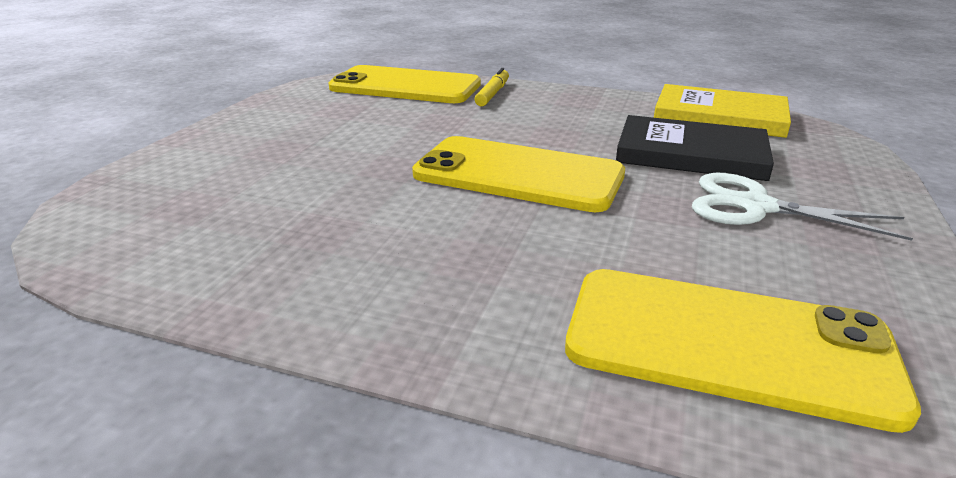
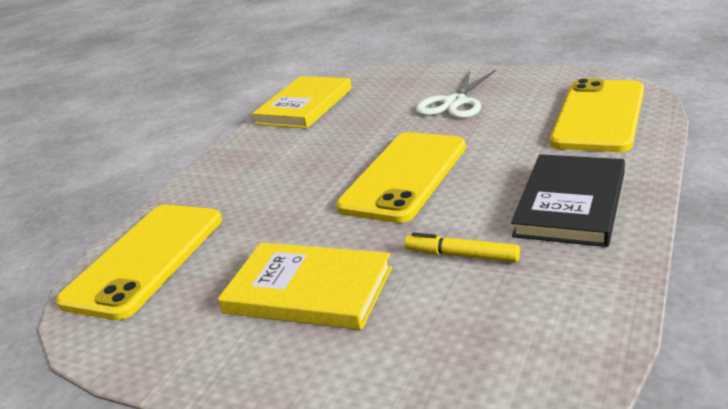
camera: 80 degrees left, 0 degrees up
(319, 141) = (308, 290): none -> yellow book
(492, 94) = (203, 201): yellow marker -> yellow marker (461, 255)
(691, 154) = (374, 117): black book -> black book (570, 204)

